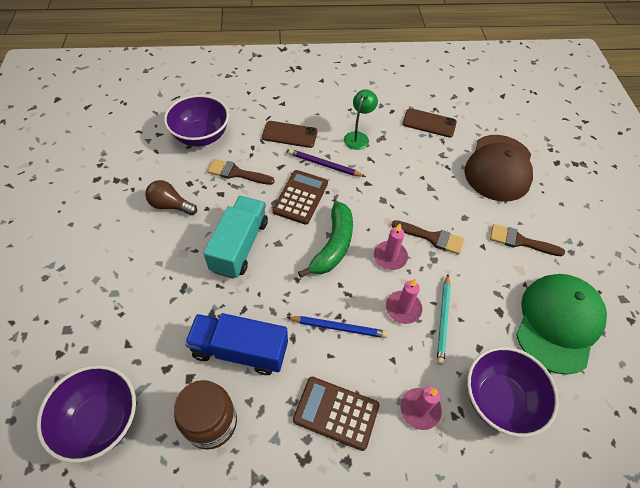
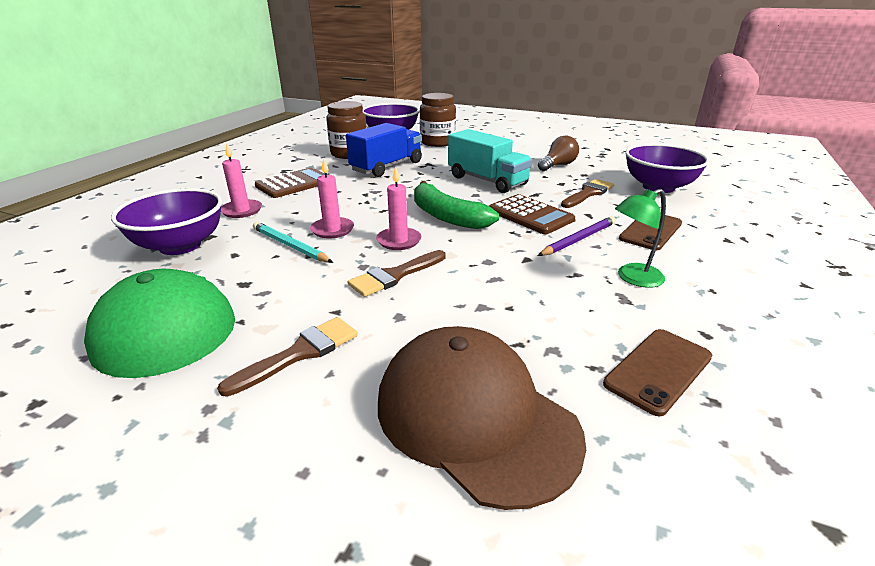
camera: 120 degrees right, 25 degrees down
(122, 342) = (437, 142): none -> brown jar
(339, 327) = (356, 199): blue pencil -> none
(358, 137) = (632, 278): green lamp -> green lamp turned 105 degrees clockwise

